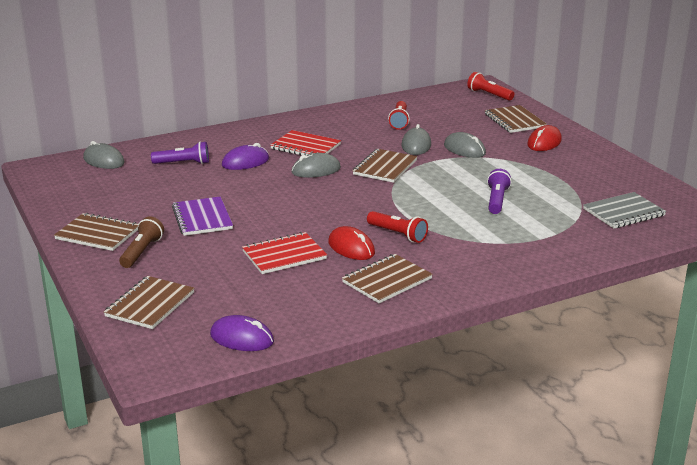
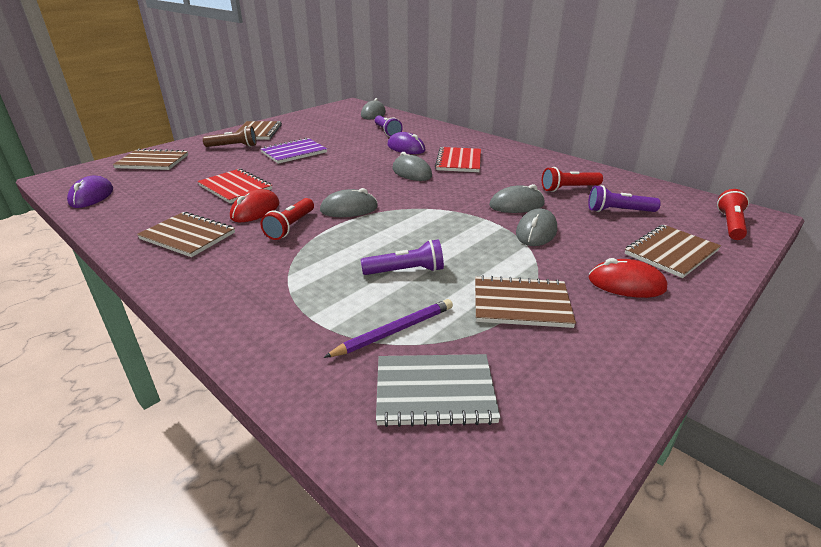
camera: 70 degrees right, 5 degrees up
(378, 207) = (349, 209): none -> grey mouse
(385, 167) = (444, 199): brown notebook -> brown notebook (521, 304)
(449, 117) = (618, 211): none -> purple flashlight
(566, 214) = (394, 331): none -> purple pencil
(623, 212) = (435, 391): grey notebook -> grey notebook turned 45 degrees counterclockwise

